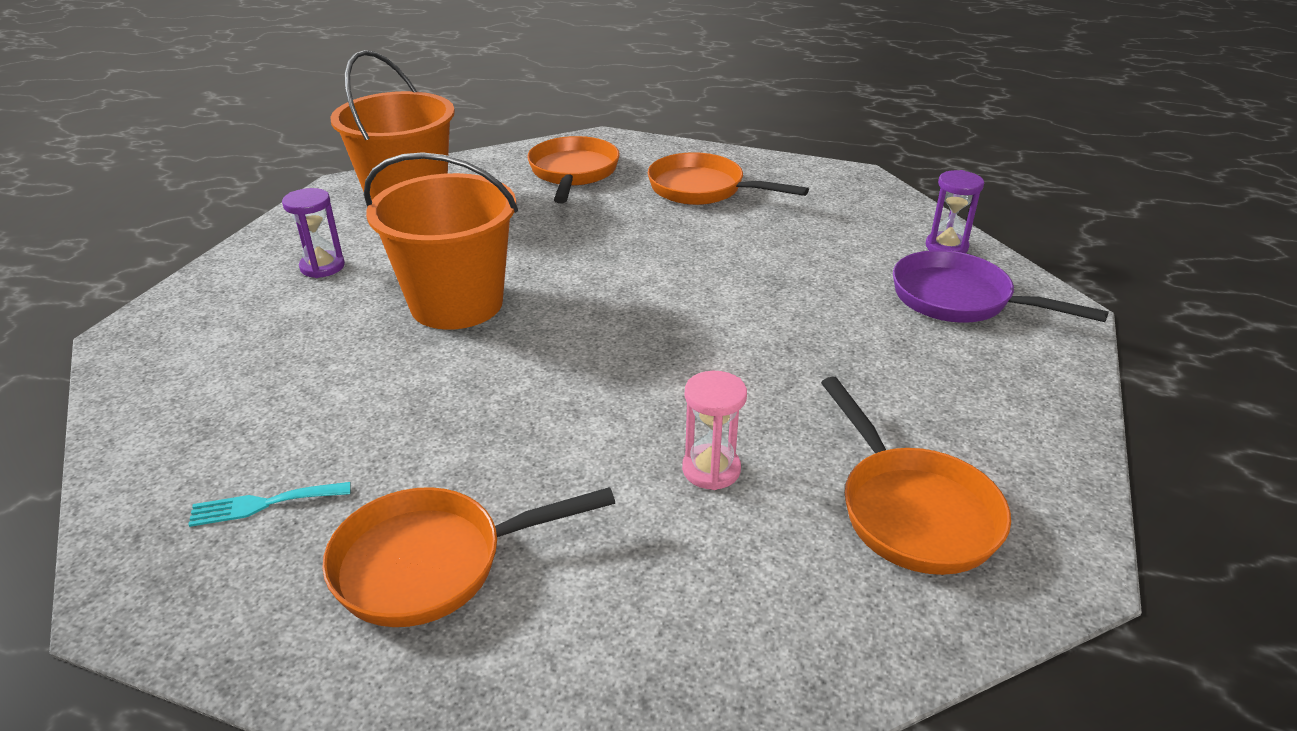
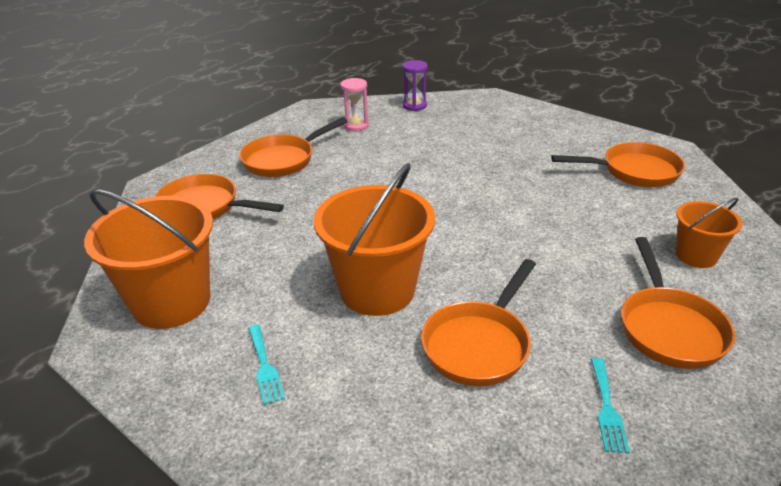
camera: 70 degrees left, 0 degrees up
(322, 267) = (264, 366): purple hourglass -> turquoise fork
(371, 389) = (479, 344): none -> orange pan
(646, 601) = (696, 255): none -> orange bucket
(711, 469) = (596, 217): pink hourglass -> pink hourglass (356, 126)
(959, 300) = (468, 116): purple pan -> none

